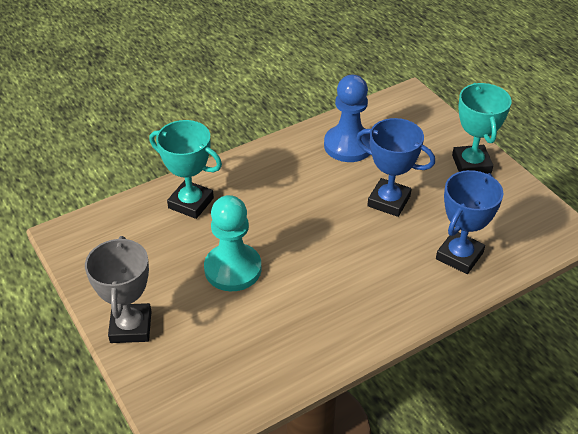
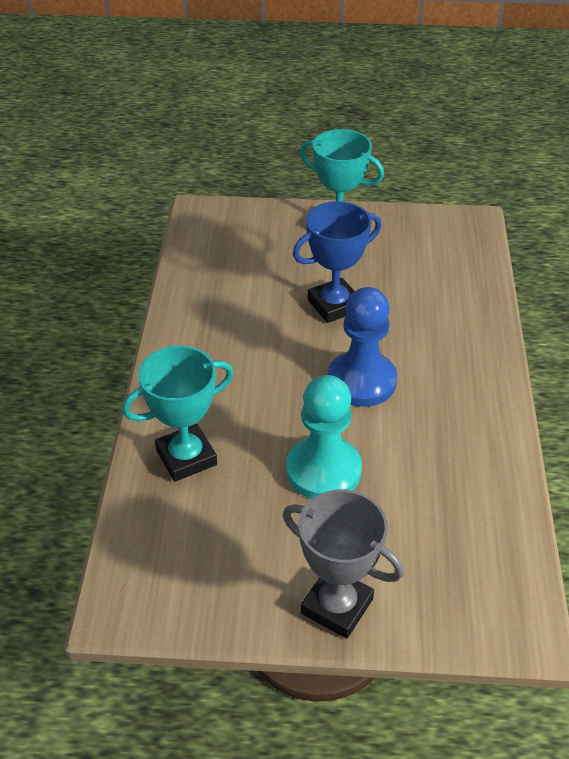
camera: 55 degrees left, 0 degrees up
(348, 145) = (226, 290): blue pawn -> blue pawn (361, 381)
(459, 256) = (447, 299): blue trophy -> none

